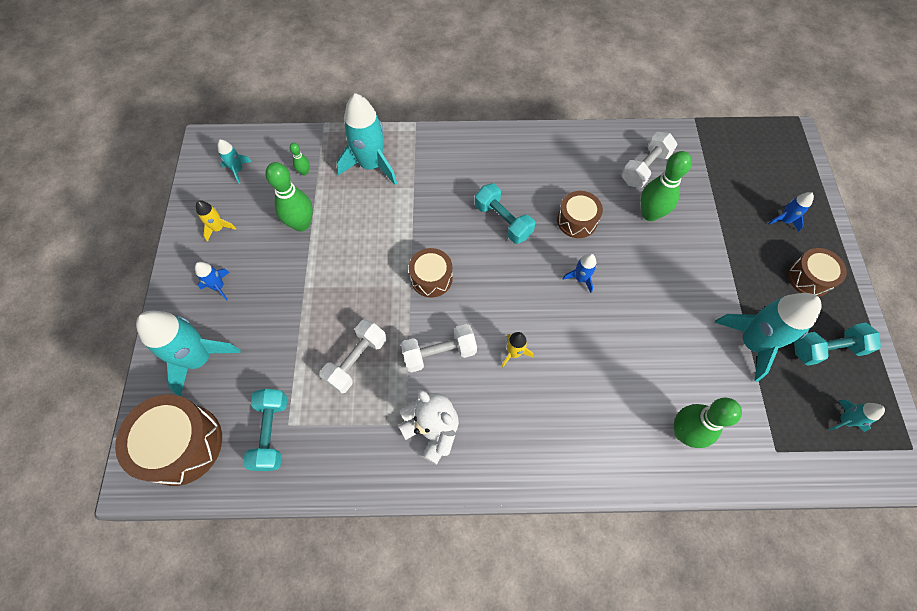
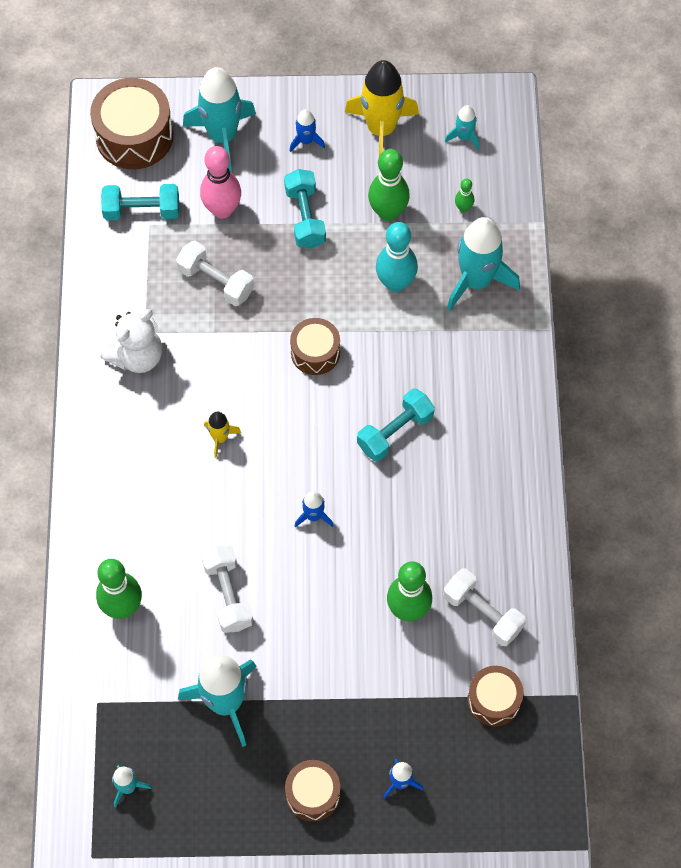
camera: 90 degrees right, 0 degrees up
(218, 228) = (381, 129): yellow rocket -> yellow rocket, size x2.10
(281, 357) = (222, 210): none -> pink bowling pin
(369, 219) = (395, 283): none -> turquoise bowling pin
(439, 353) = (222, 362): white dumbbell -> white dumbbell (228, 594)
(577, 221) = (396, 519): brown drum -> brown drum (494, 700)
(826, 349) = (215, 790): turquoise dumbbell -> turquoise dumbbell (305, 217)

